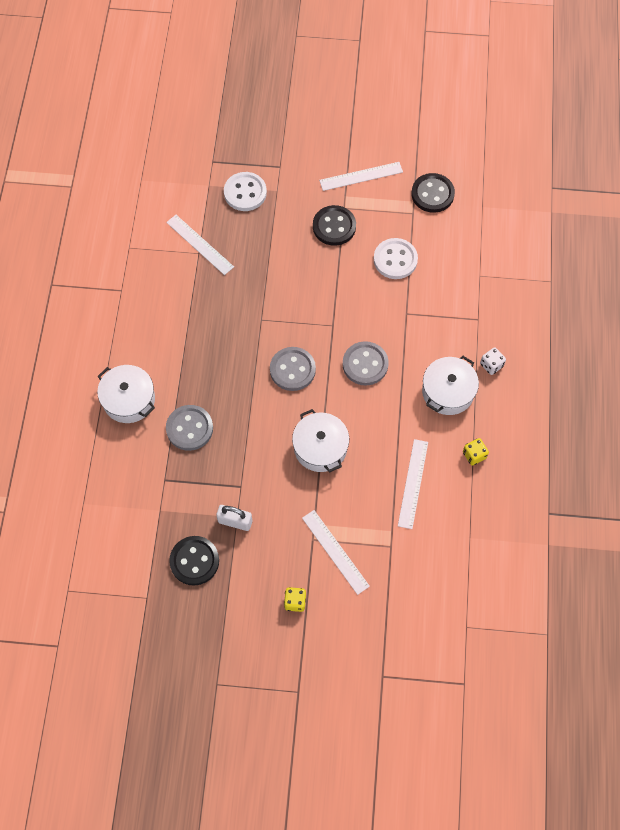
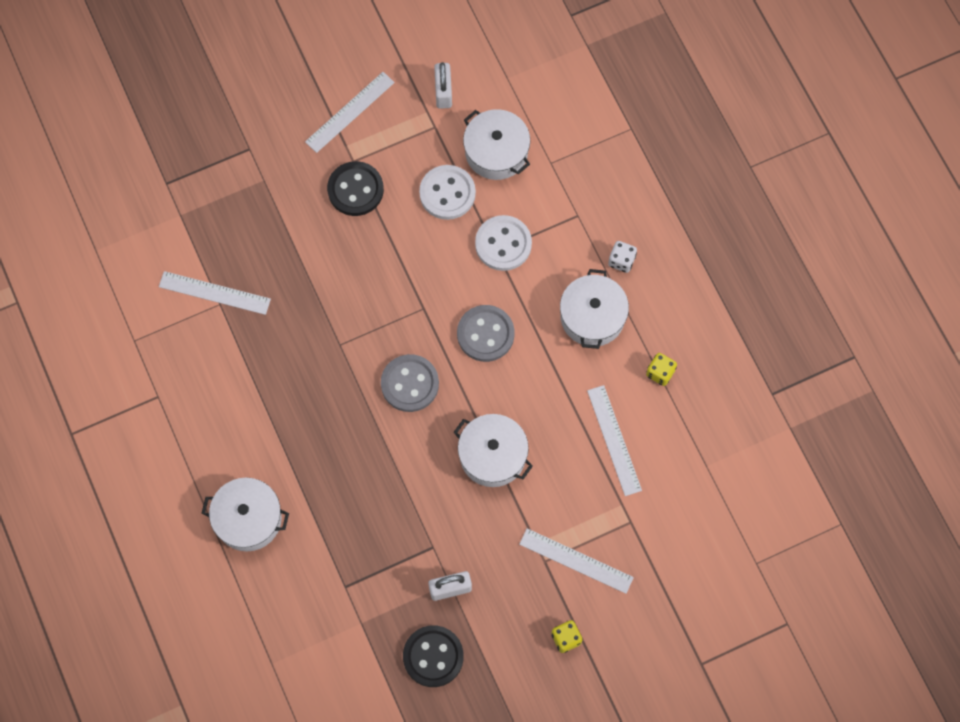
camera: 30 degrees left, 5 degrees up
(189, 428) = (337, 514): grey button -> none
(245, 193) = (228, 202): white button -> white button (503, 244)
(432, 194) = (443, 92): black button -> white padlock
(446, 250) = (496, 152): none -> white pot

